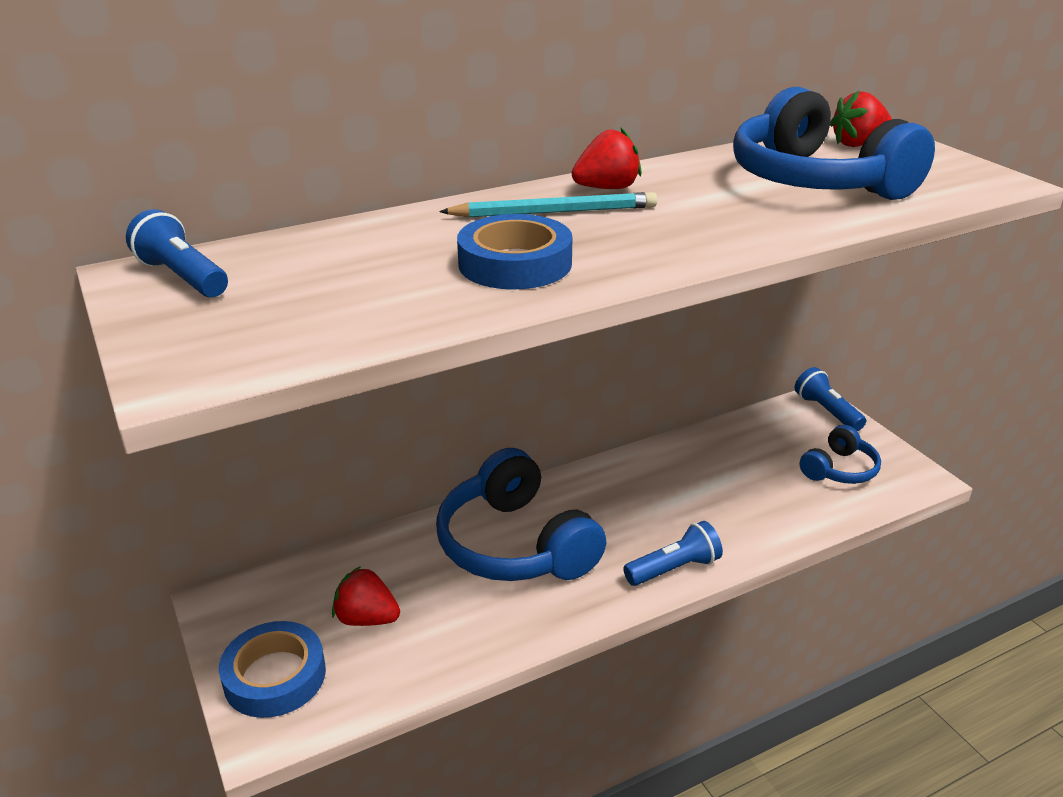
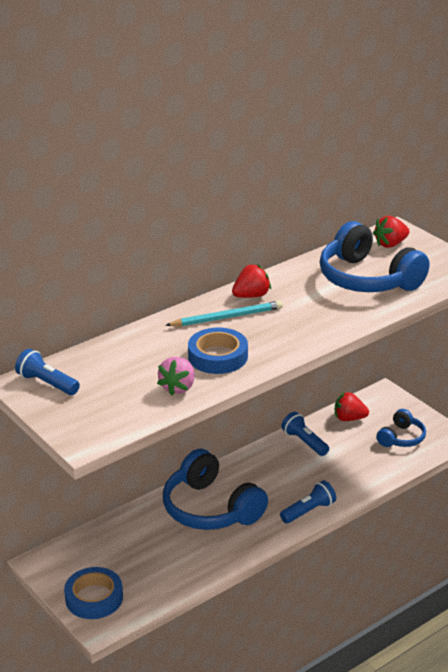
camera: 10 degrees left, 0 degrees up
(367, 618) = (135, 561): red strawberry -> red strawberry (349, 418)
(418, 304) = (178, 387): none -> pink strawberry
(827, 411) = (391, 399): blue flashlight -> blue flashlight (304, 442)

